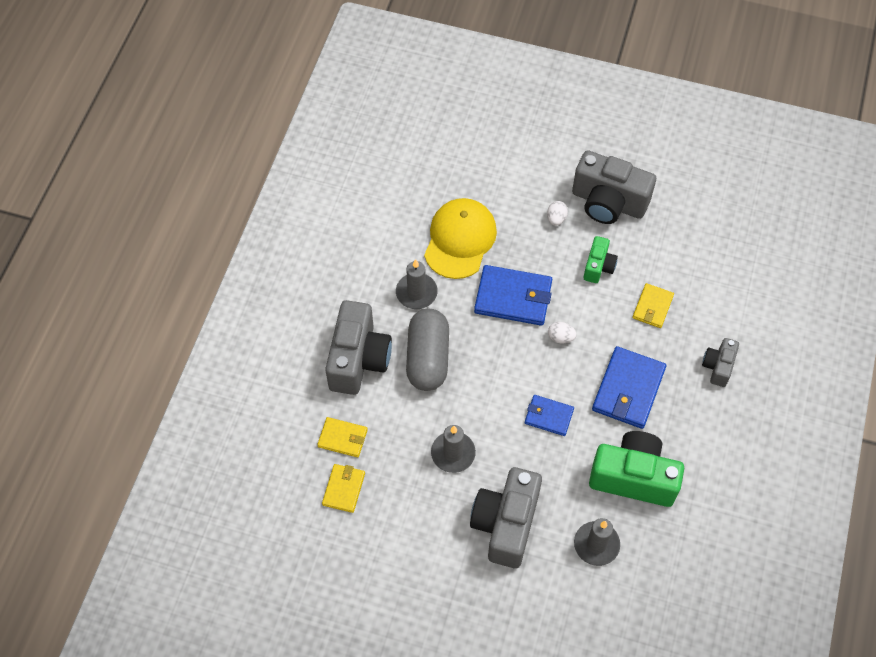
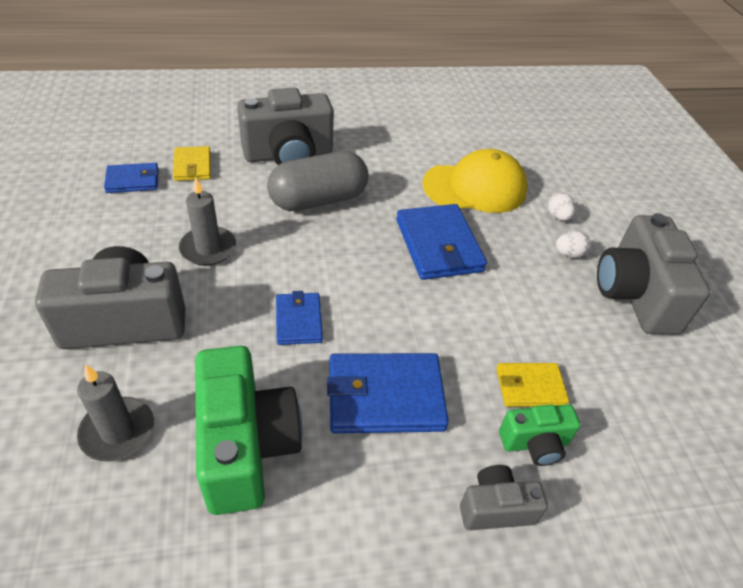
camera: 60 degrees right, 15 degrees down
(344, 489) = (133, 180): yellow wallet -> blue wallet
(416, 292) = (390, 173): grey candle -> none
(560, 337) = (416, 301): white egg -> white egg (558, 216)
(598, 266) = (541, 311): green camera -> green camera (535, 443)

